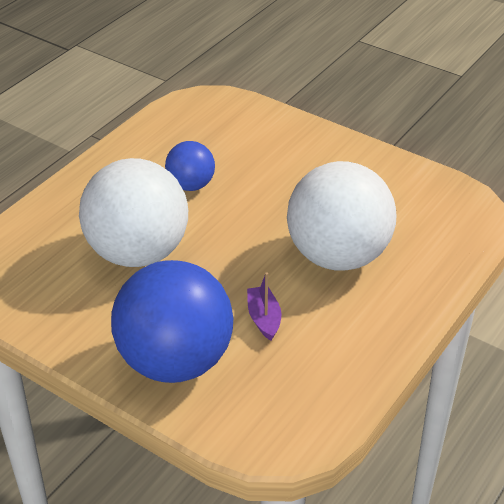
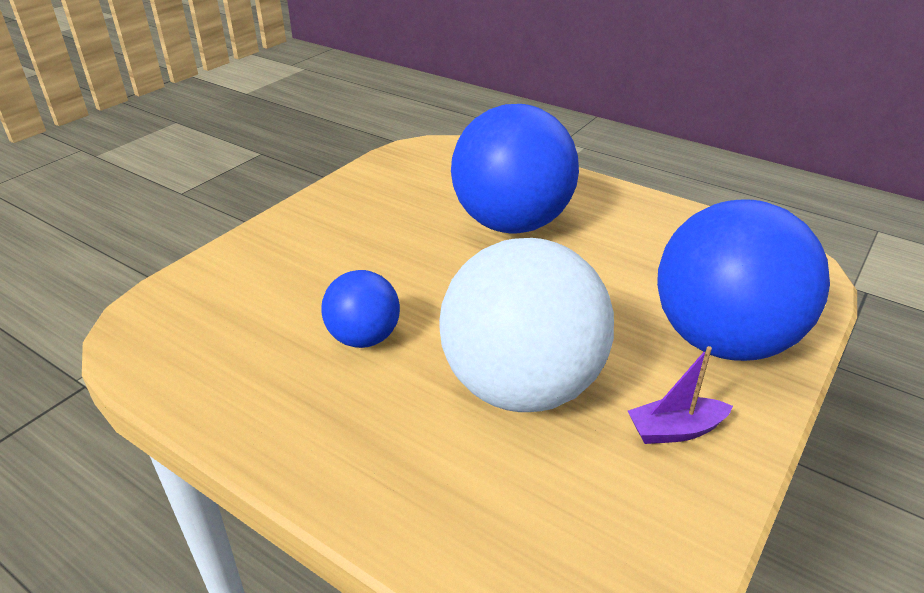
camera: 90 degrees left, 5 degrees down
(264, 318) = (626, 274): purple boat -> purple boat (675, 430)
(338, 256) = (511, 224): white ball -> blue ball

